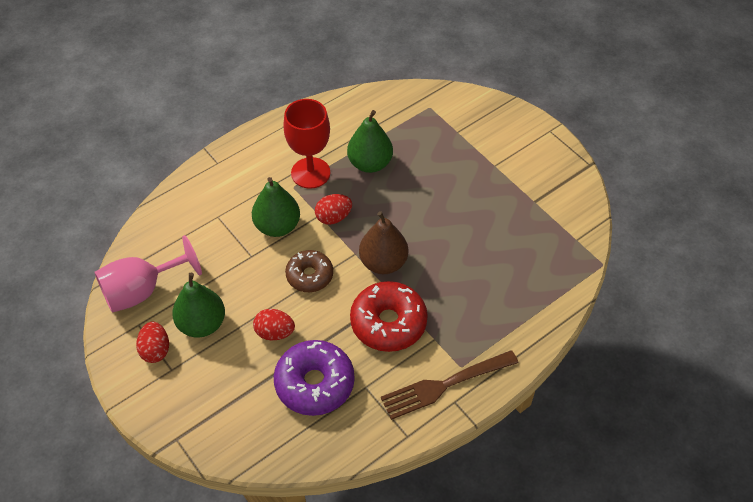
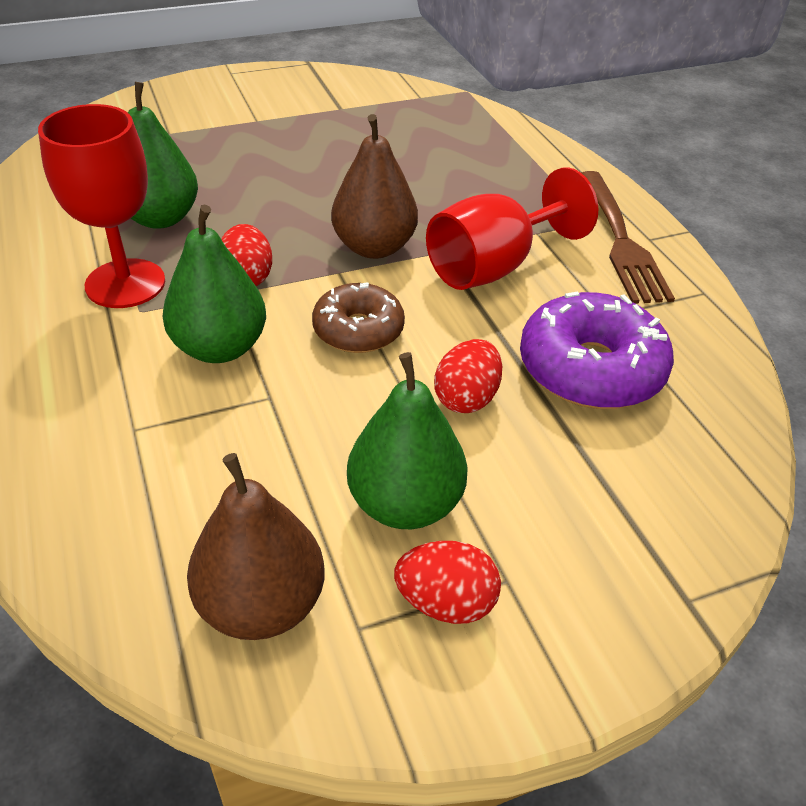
camera: 75 degrees left, 10 degrees down
(142, 291) = (261, 604): pink goblet -> brown pear
(388, 323) = (493, 267): red donut -> red goblet

